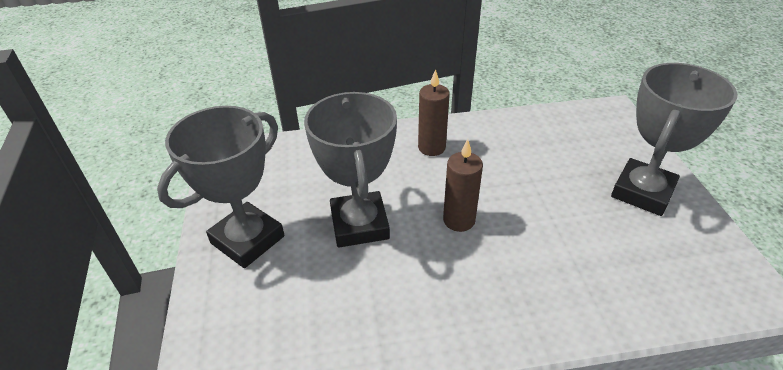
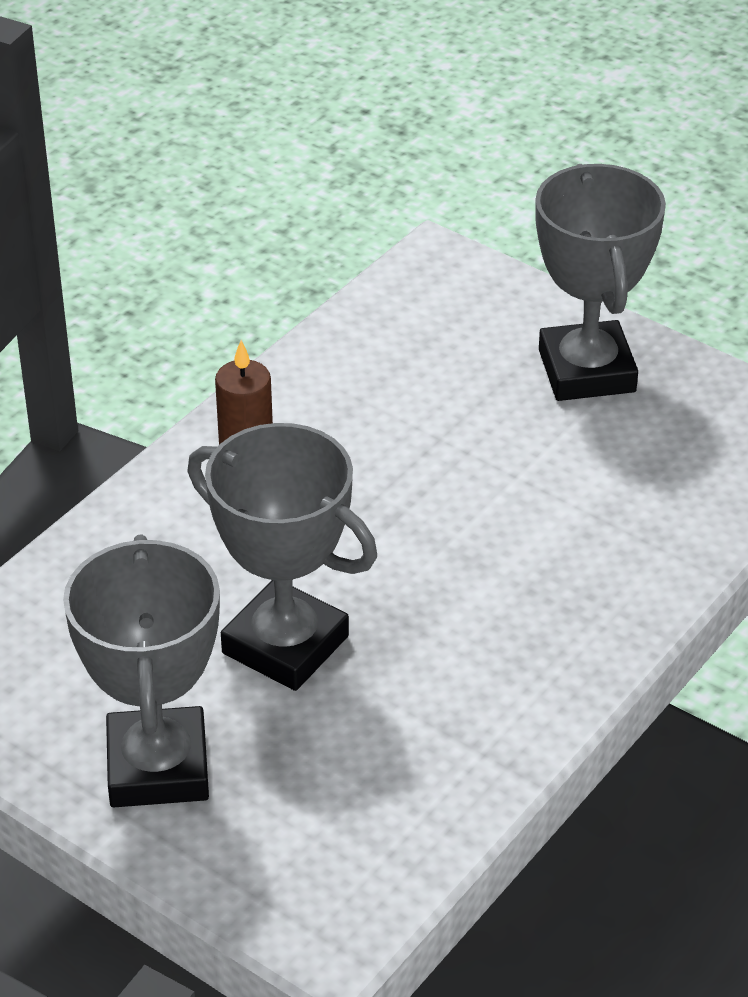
camera: 45 degrees left, 0 degrees up
(459, 220) = (407, 553): brown candle -> none

